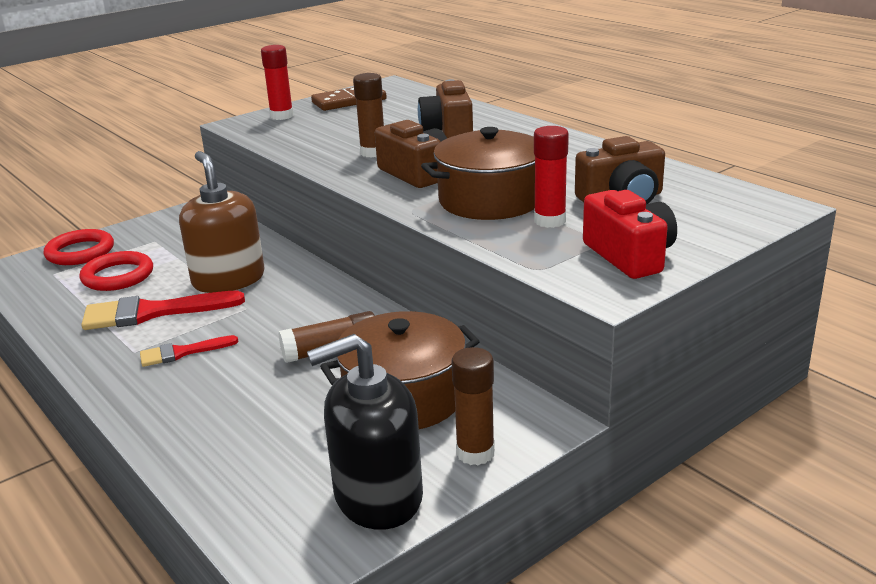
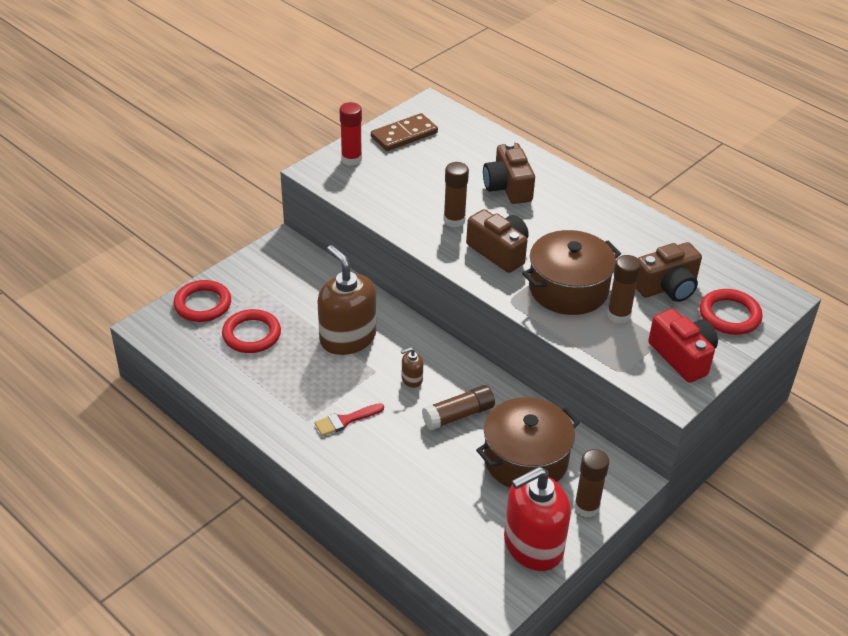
camera: 10 degrees left, 15 degrees up
(152, 312) = (301, 377): red brush -> none
(287, 316) = (412, 379): none -> brown soap dispenser
(378, 497) = (533, 545): black soap dispenser -> red soap dispenser
(549, 221) = (618, 315): red glue stick -> brown glue stick
(704, 221) = (729, 315): none -> red ring

